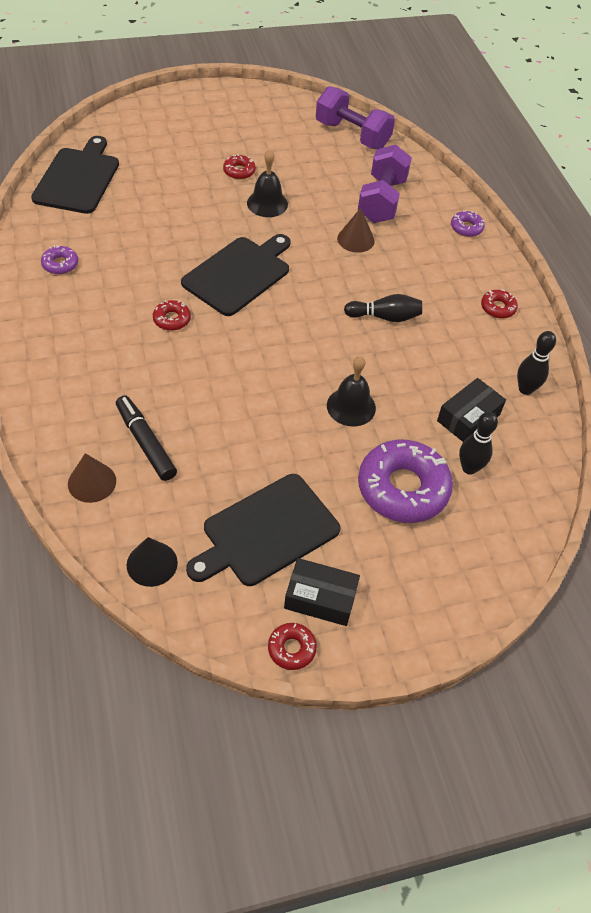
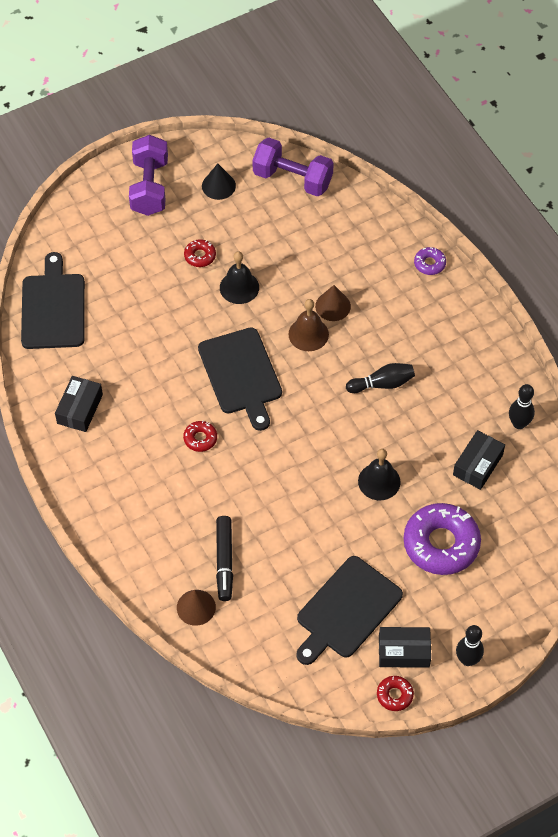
camera: 10 degrees left, 5 degrees up
(60, 264) = (80, 409): purple donut -> black box
(145, 443) = (224, 561): black marker -> black marker turned 135 degrees counterclockwise
(152, 563) = (269, 660): black cone -> black cone (218, 186)
(239, 274) = (241, 374): black cutting board -> black cutting board turned 135 degrees clockwise
(322, 256) = (308, 334): none -> brown bell
(382, 201) = (344, 253): purple dumbbell -> purple dumbbell (150, 187)
(469, 468) = (489, 511): black bowling pin -> black bowling pin (467, 660)
(497, 308) = (478, 346): red donut -> none

